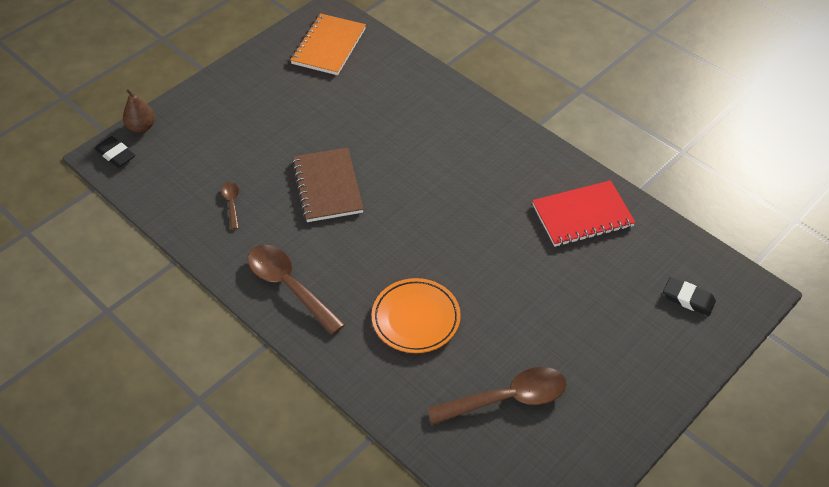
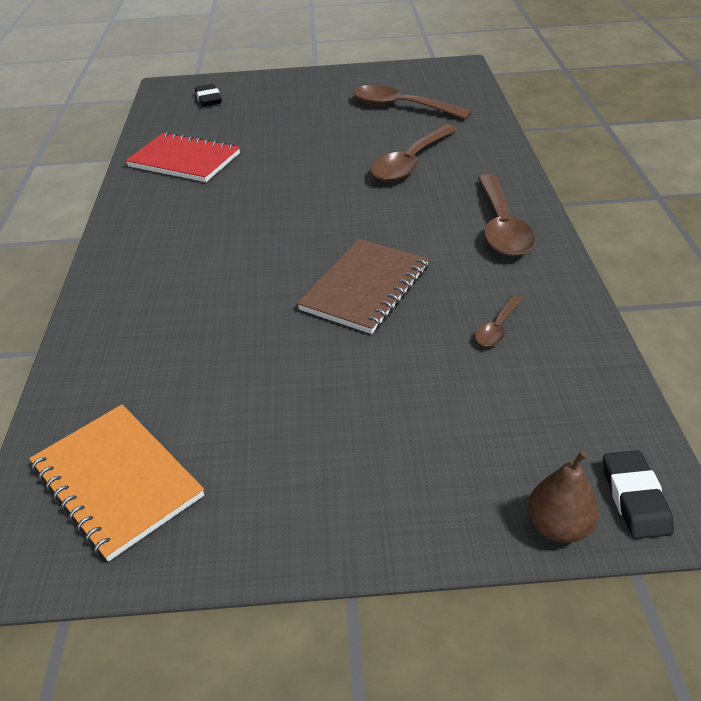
camera: 135 degrees left, 10 degrees down
(329, 46) = (117, 481): orange notebook -> orange notebook turned 75 degrees clockwise
(416, 318) = (411, 163): orange plate -> brown spoon

